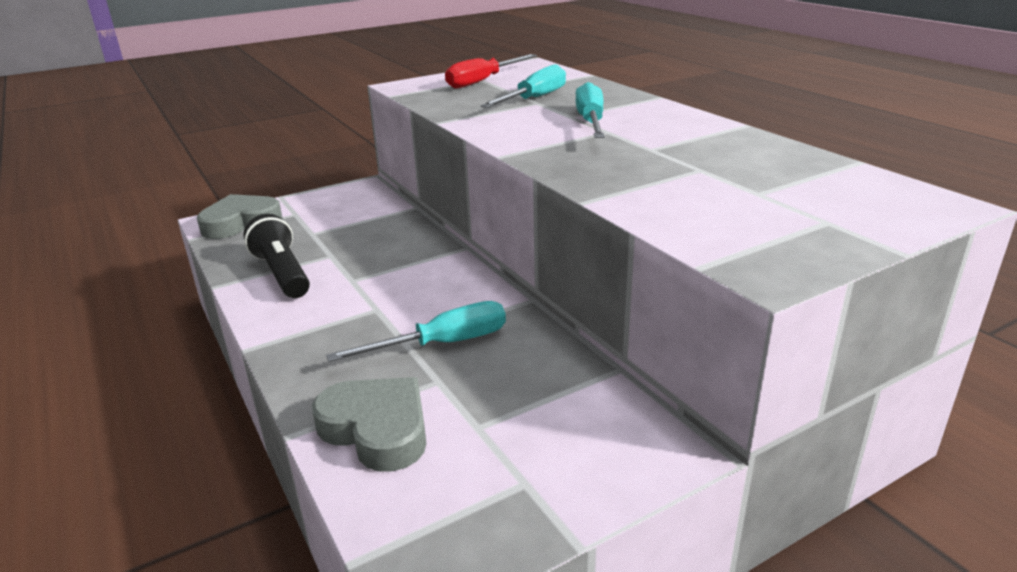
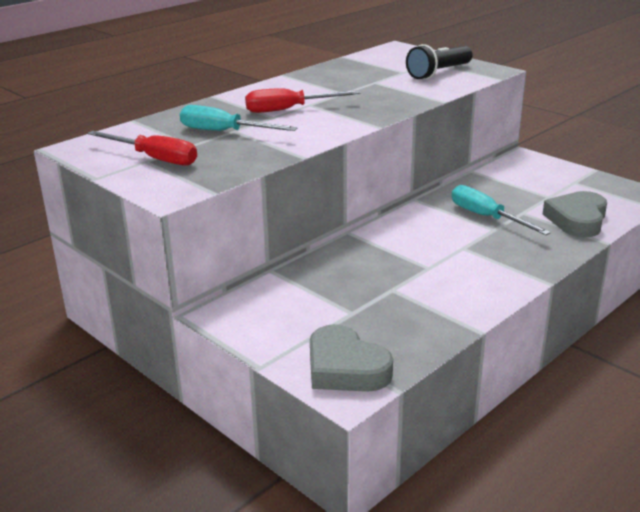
camera: 105 degrees left, 0 degrees up
(282, 274) = (439, 303): black flashlight -> black flashlight (439, 73)
(591, 122) = (289, 109): turquoise screwdriver -> red screwdriver

